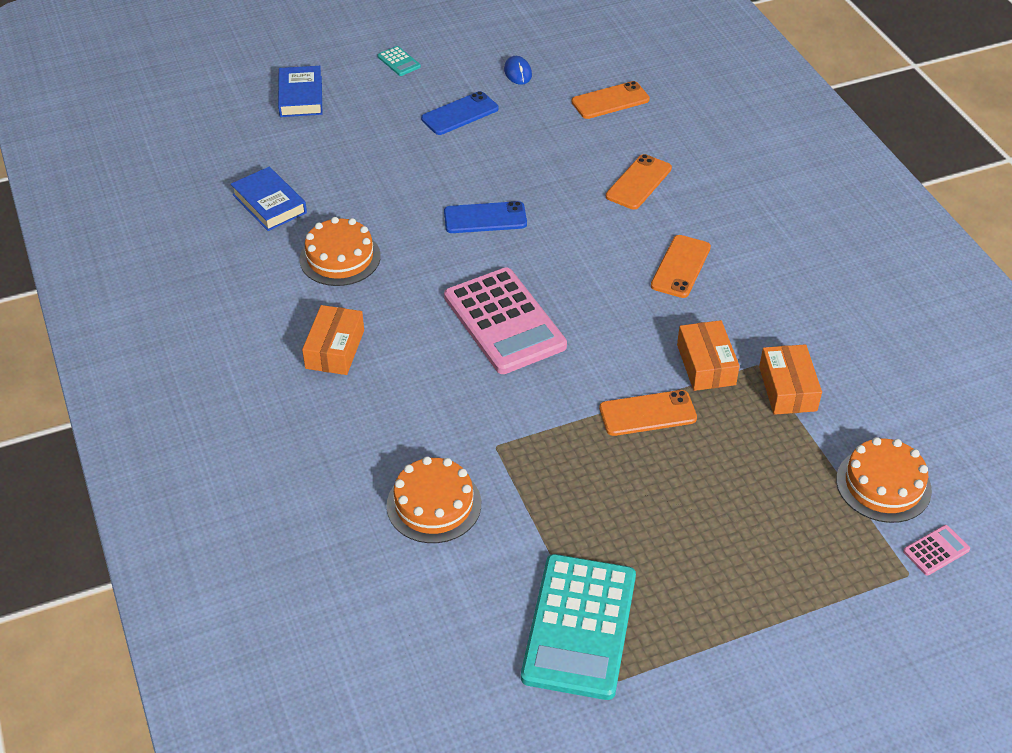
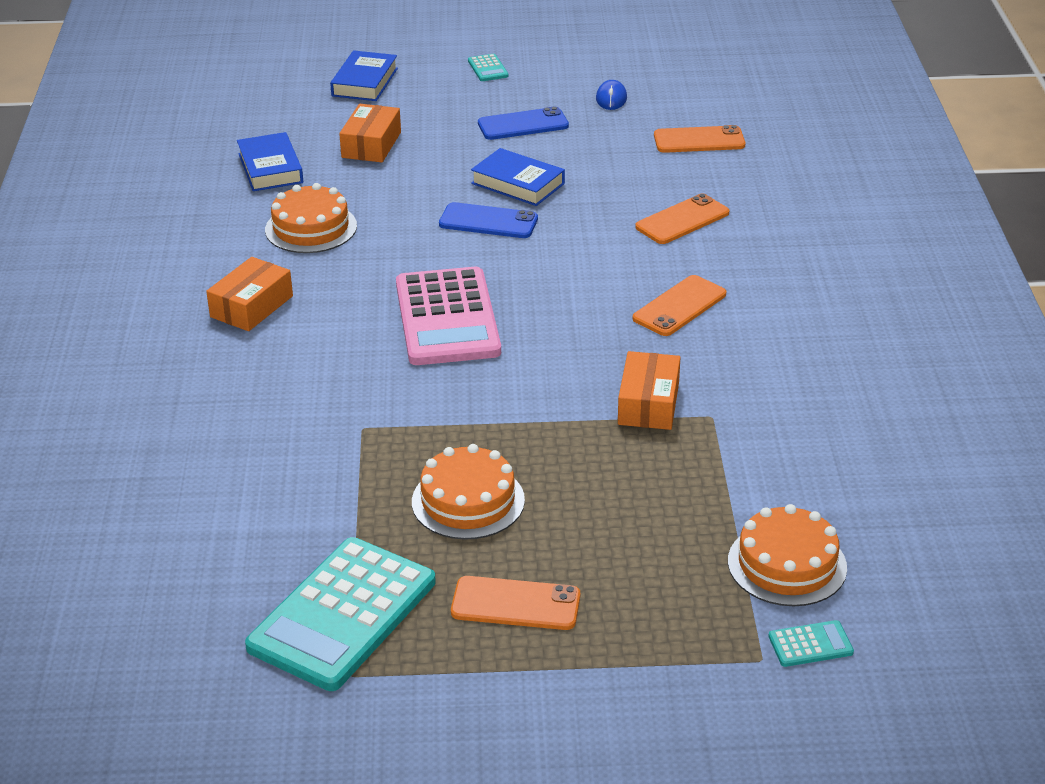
camera: 20 degrees right, 10 degrees down
(434, 504) = (261, 466): orange cake -> orange cake (468, 501)
(488, 175) = (518, 183): none -> blue book
(647, 413) = (551, 435): orange phone -> orange phone (515, 604)
(787, 389) = (730, 446): orange box -> orange box (371, 145)
(936, 550) = (810, 644): pink calculator -> turquoise calculator

